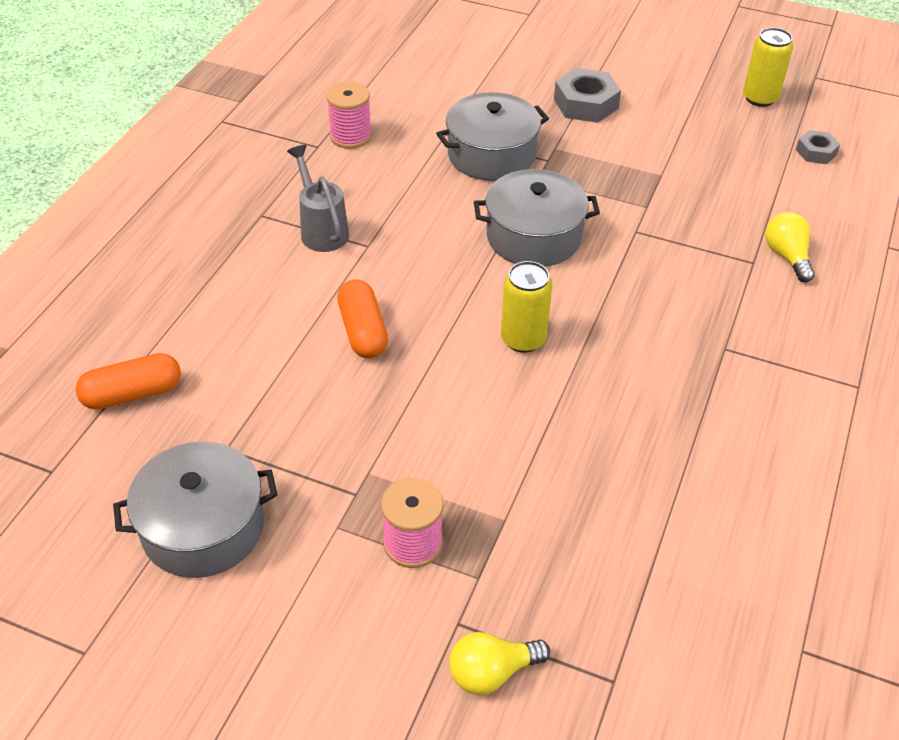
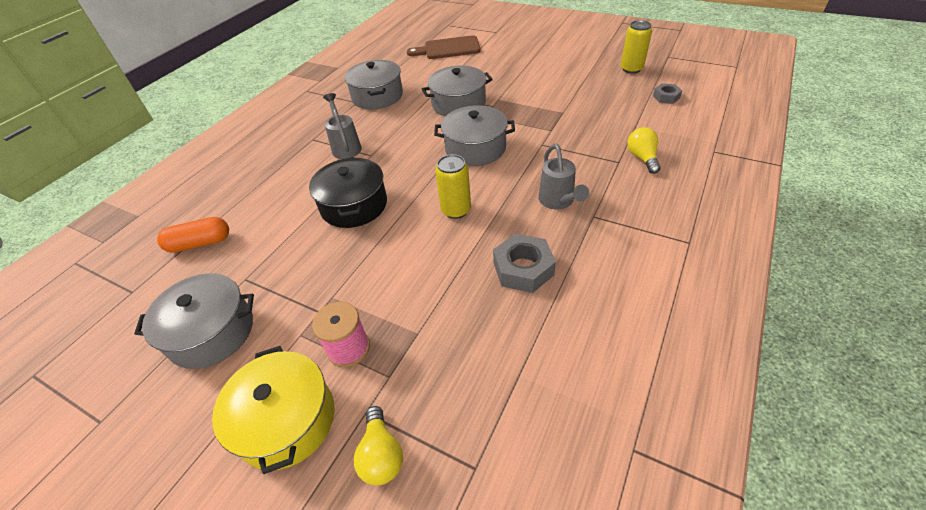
camera: 10 degrees right, 0 degrees up
(350, 136) = (377, 96): pink spool -> grey pot
(353, 638) = (286, 420): none -> yellow pot
(363, 331) = (354, 205): orange capsule -> black pot
(452, 45) = (448, 49): none -> brown cutting board
(492, 672) = (381, 455): yellow light bulb -> yellow light bulb turned 90 degrees counterclockwise
(585, 104) = (521, 75): grey nut -> grey nut (523, 269)
(672, 326) = (558, 202): none -> grey watering can

